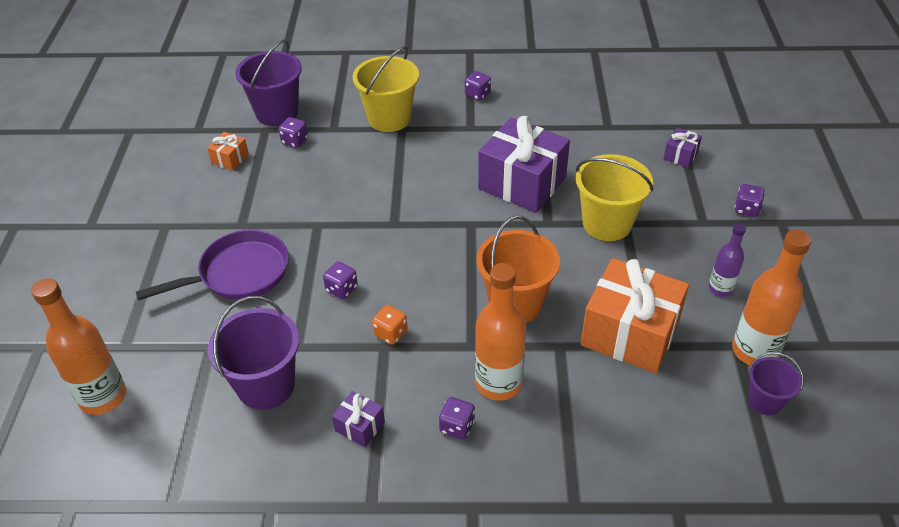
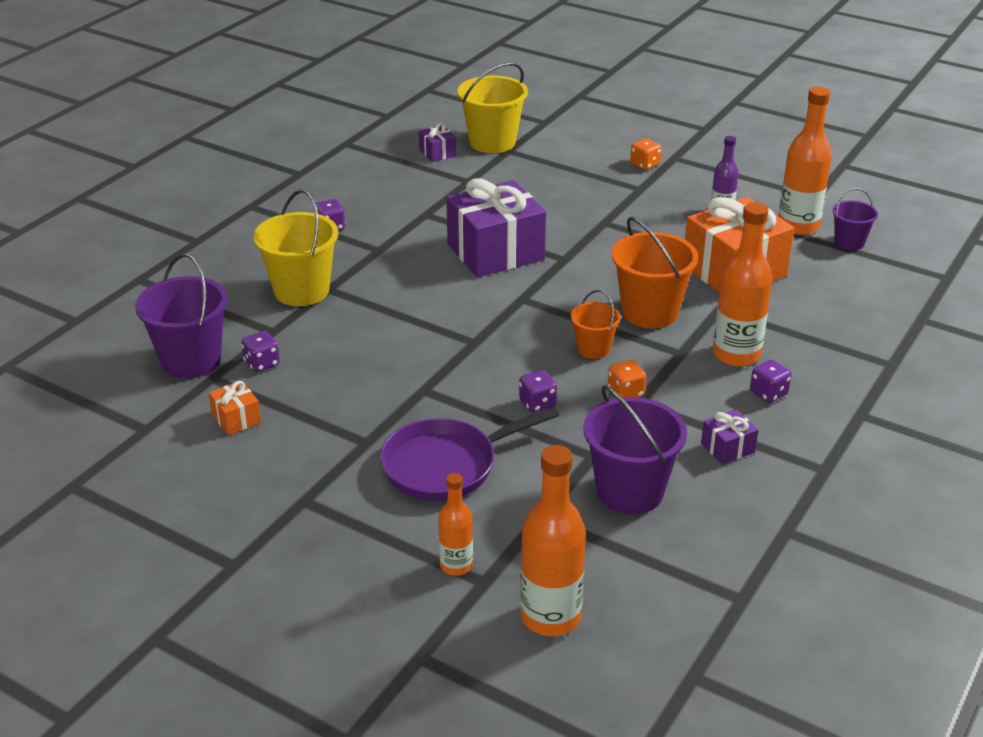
camera: 60 degrees left, 10 degrees down
(135, 325) = (456, 565): none -> orange bottle
(239, 273) = (446, 465): purple pan -> purple pan turned 120 degrees counterclockwise
(436, 291) = (593, 349): none -> orange bucket
(607, 223) = (595, 231): yellow bucket -> yellow bucket (492, 142)
(680, 155) = (548, 164): purple gift -> purple gift (437, 153)
(746, 209) = (644, 165): purple dice -> orange dice

